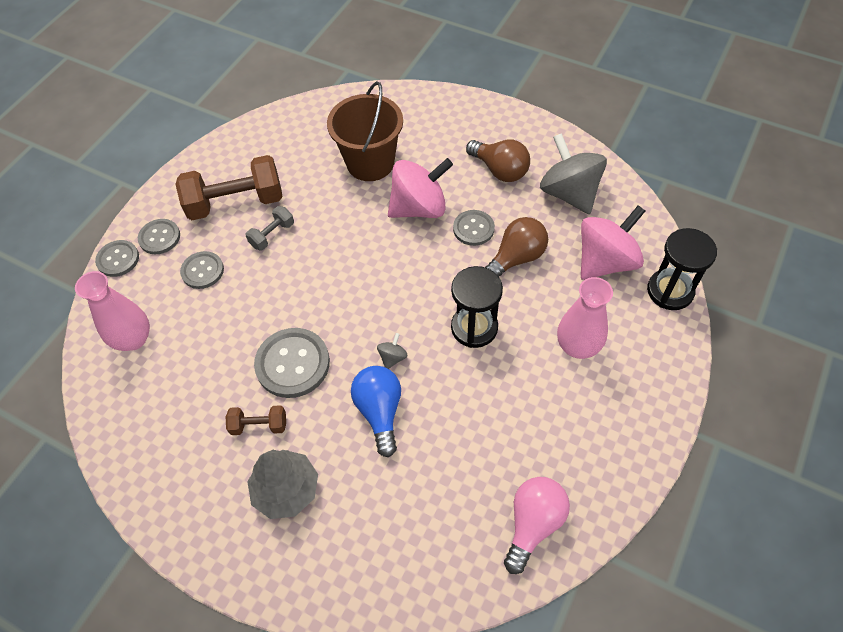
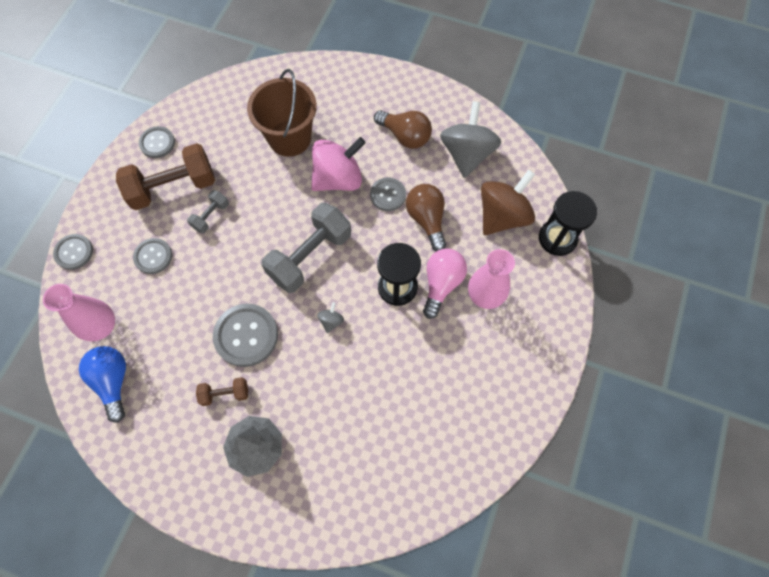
camera: 10 degrees left, 10 degrees up
(159, 237) = (108, 227): grey button -> grey button (157, 143)
(377, 285) = (310, 256): none -> grey dumbbell
(380, 411) = (326, 370): blue light bulb -> blue light bulb (113, 381)
(516, 258) = (427, 220): brown light bulb -> brown light bulb turned 60 degrees counterclockwise
(533, 523) = (461, 452): pink light bulb -> pink light bulb (441, 284)
(569, 193) = (467, 154): grey spinning top -> grey spinning top turned 45 degrees clockwise
(605, 261) = (502, 216): pink spinning top -> brown spinning top

